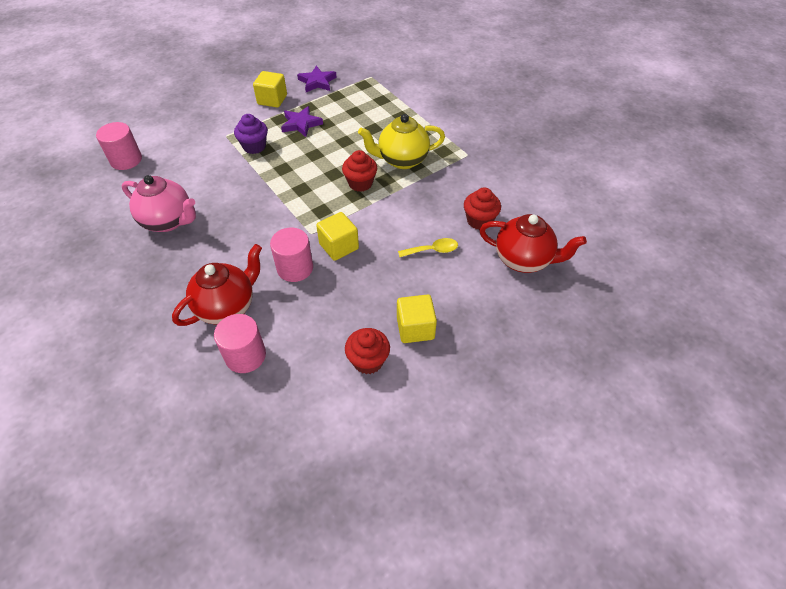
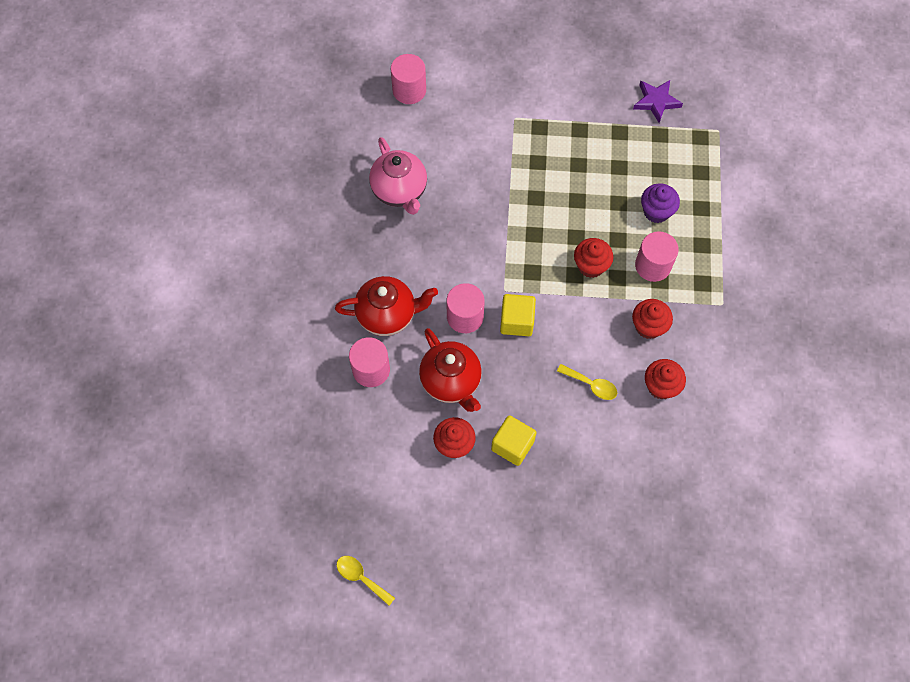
camera: 40 degrees right, 15 degrees up
(254, 146) = (530, 151): purple cupcake -> purple cupcake (656, 211)
(272, 100) = (592, 98): yellow cube -> none
(301, 124) = (594, 151): purple star -> none
(385, 539) = (361, 577): none -> yellow spoon
(402, 160) = (653, 265): yellow teapot -> pink cylinder
(434, 193) = (648, 326): none -> red cupcake
(523, 260) = (660, 454): red teapot -> red teapot (451, 382)

